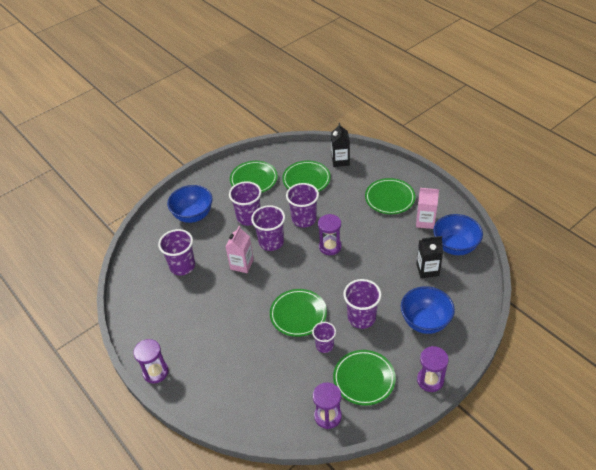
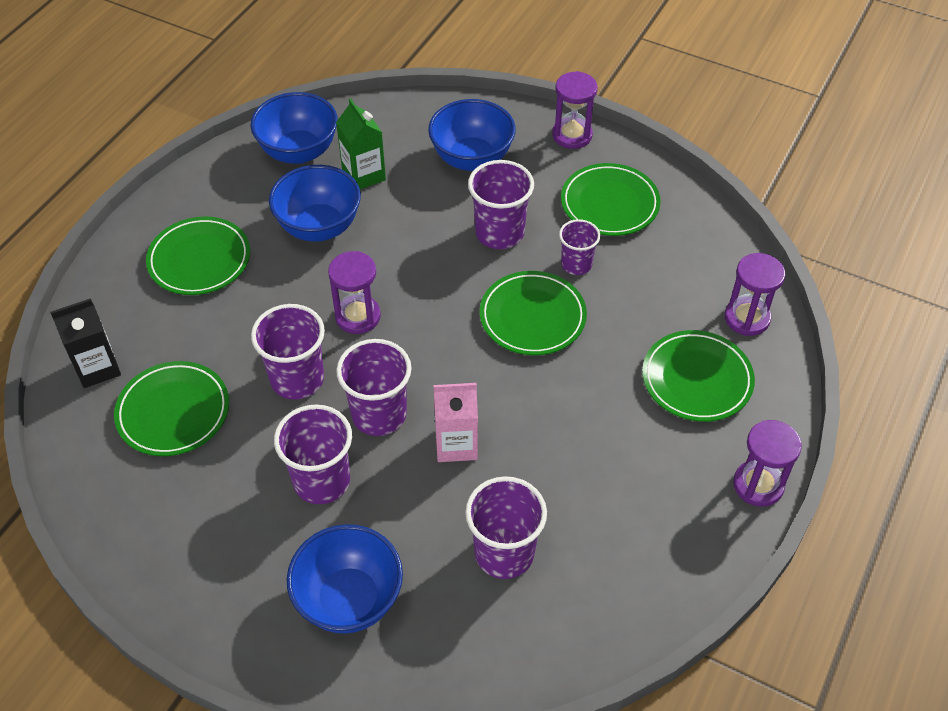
camera: 115 degrees left, 5 degrees up
(254, 179) = (195, 517): green plate -> green plate (697, 379)
(328, 416) = (693, 228): purple hourglass -> purple hourglass (747, 318)
(395, 244) = (319, 227): none -> blue bowl
(425, 221) = (249, 199): pink carton -> none
(427, 270) = (364, 175): black carton -> green carton

